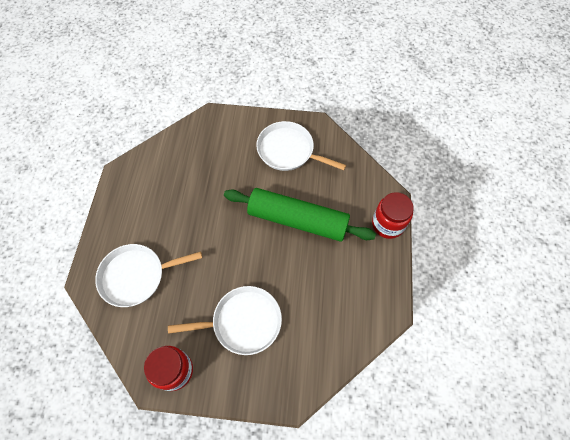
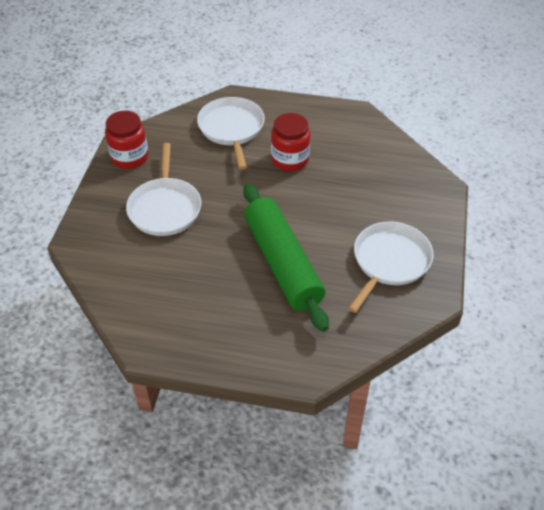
camera: 95 degrees right, 15 degrees down
(297, 220) = (282, 263): green rolling pin -> green rolling pin turned 45 degrees counterclockwise
(388, 224) = (266, 362): red jar -> red jar (290, 159)

